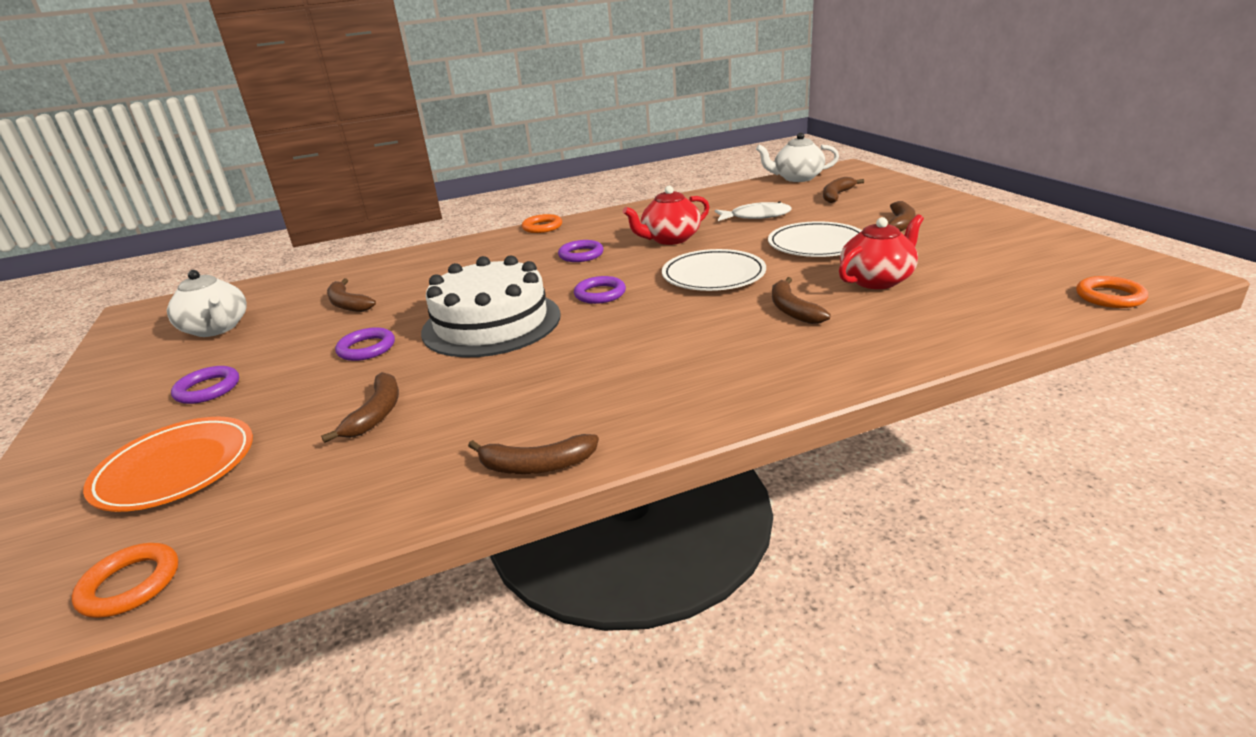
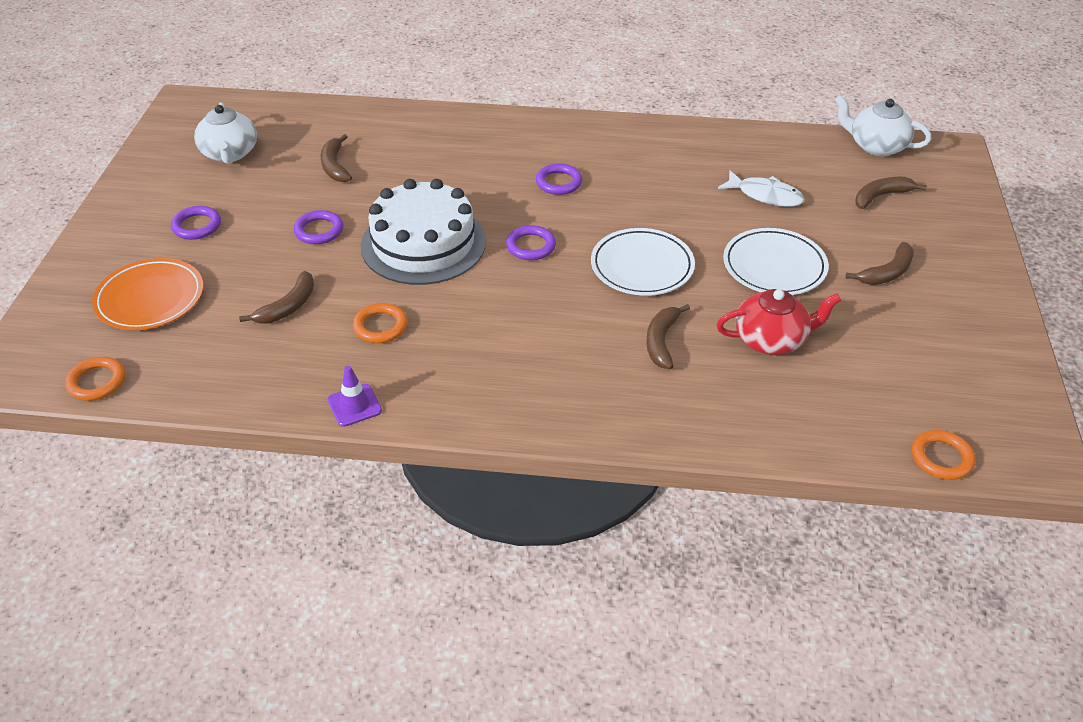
camera: 25 degrees right, 15 degrees up
(536, 465) = (354, 405): brown banana -> purple traffic cone
(542, 227) = (559, 121): orange ring -> orange ring (380, 326)
(670, 239) = (653, 195): red teapot -> none

